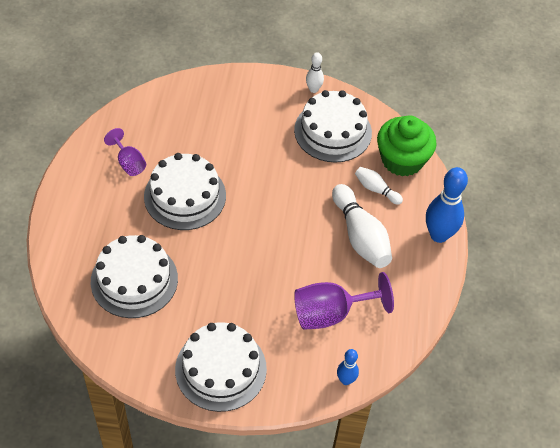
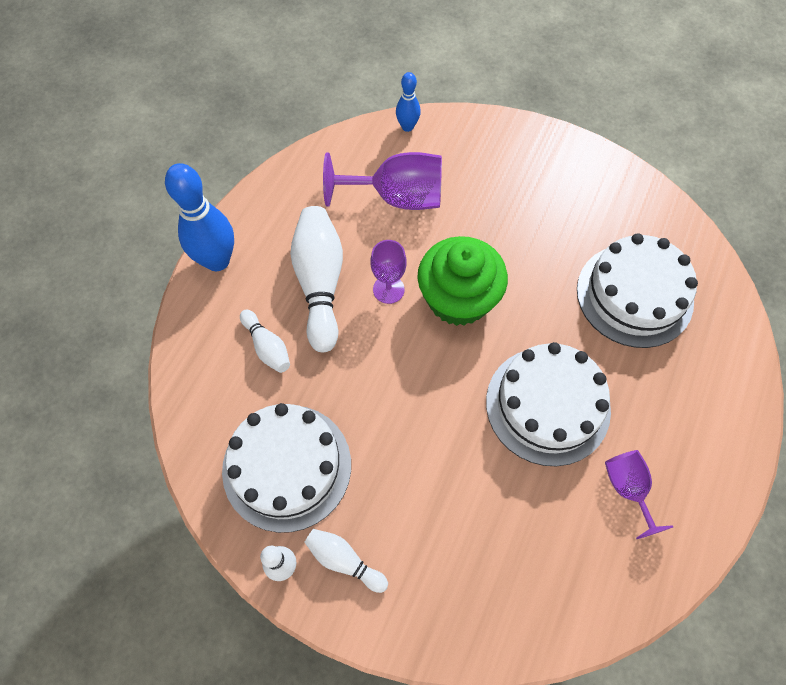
camera: 160 degrees left, 10 degrees up
(221, 369) = (543, 168): white cake -> none
(282, 98) = (344, 561): none -> white bowling pin
(311, 243) = (388, 289): none -> purple goblet
(402, 160) = (206, 386): green cupcake -> green cupcake (458, 299)

